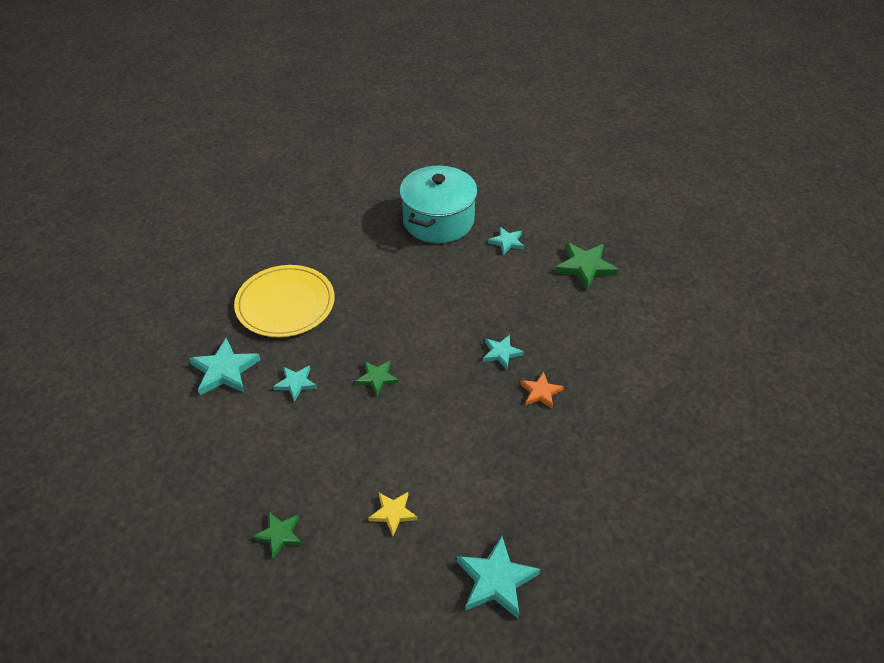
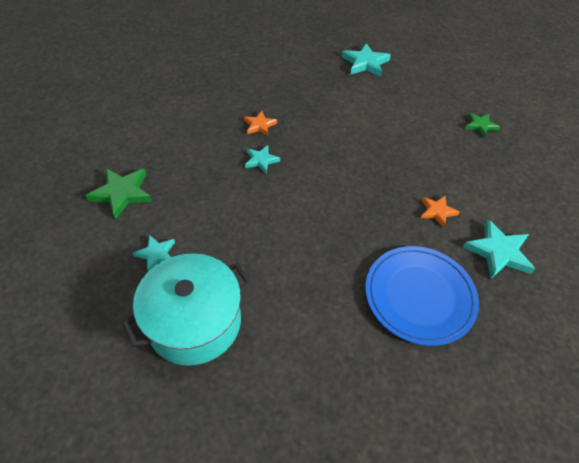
camera: 150 degrees left, 5 degrees up
(285, 304) = (419, 296): yellow plate -> blue plate
(296, 383) = (437, 211): turquoise star -> orange star
(377, 378) = (368, 186): green star -> none
(393, 513) = (404, 108): yellow star -> none

